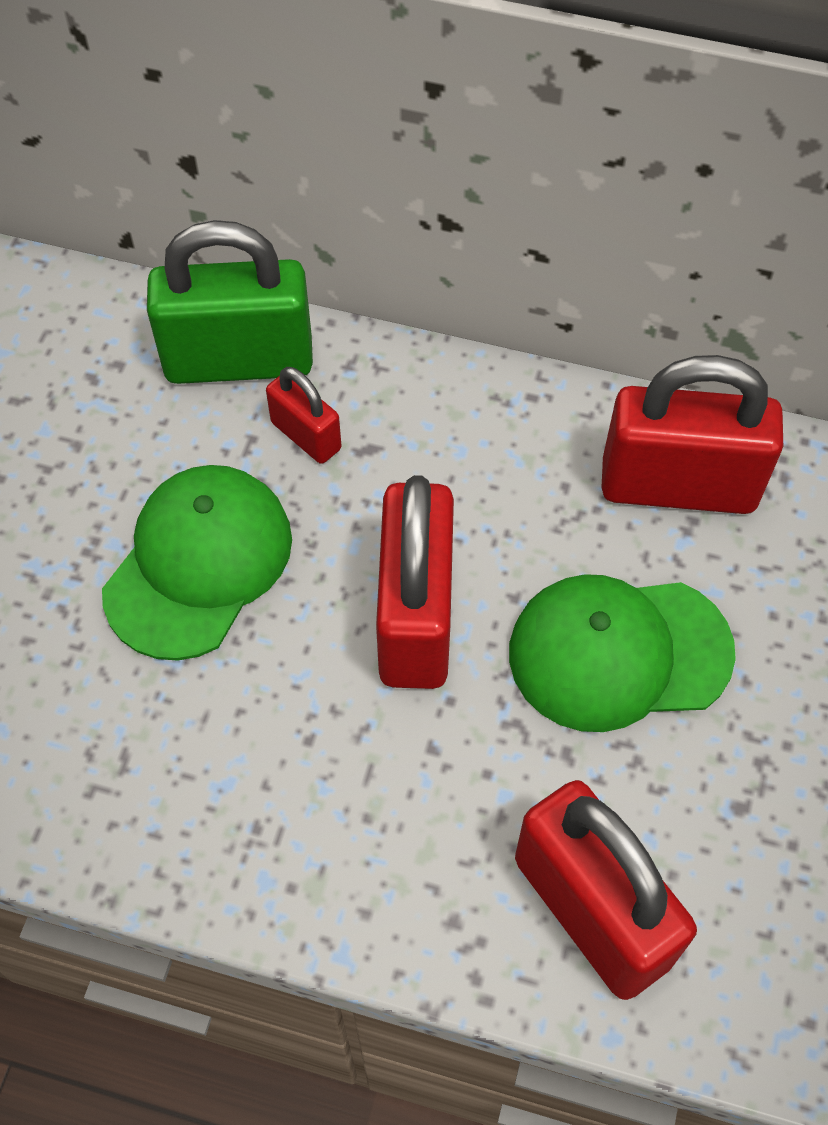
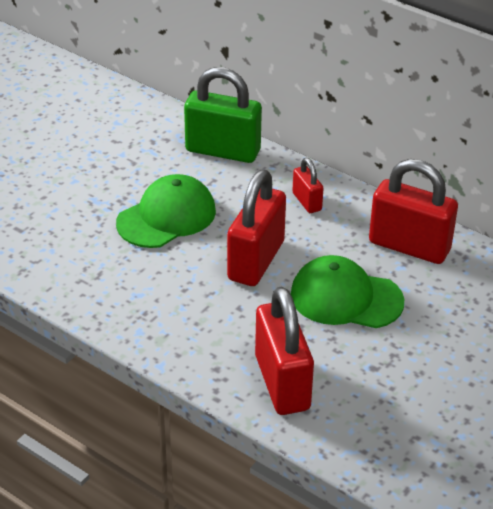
camera: 20 degrees right, 20 degrees down
(306, 436) = (239, 185): red padlock -> red padlock (307, 202)

